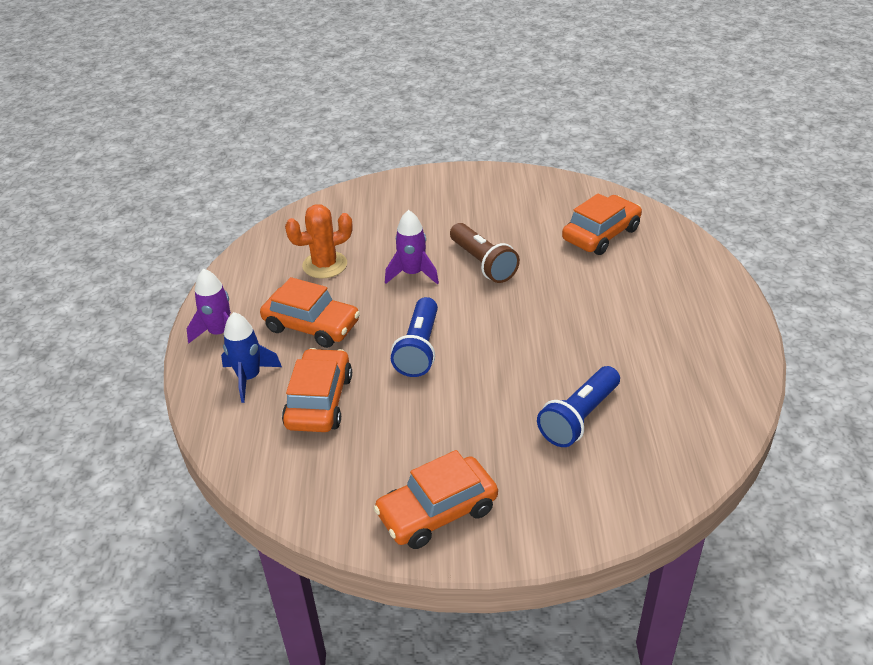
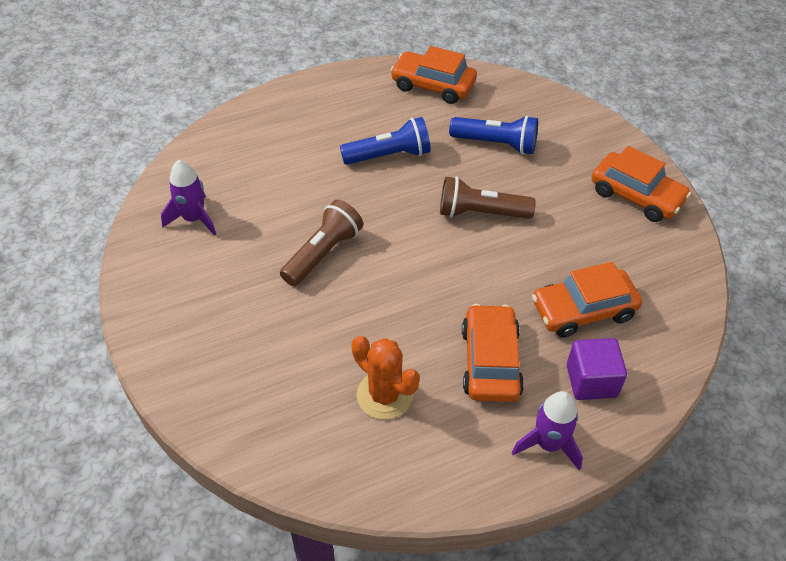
camera: 115 degrees left, 10 degrees up
(249, 378) = (591, 381): blue rocket -> purple cube
(412, 274) = (365, 306): purple rocket -> purple rocket (193, 219)
(419, 349) = (475, 262): blue flashlight -> blue flashlight (389, 155)
(479, 372) = (480, 213): none -> brown flashlight
(601, 234) = (239, 177): orange car -> orange car (433, 85)

